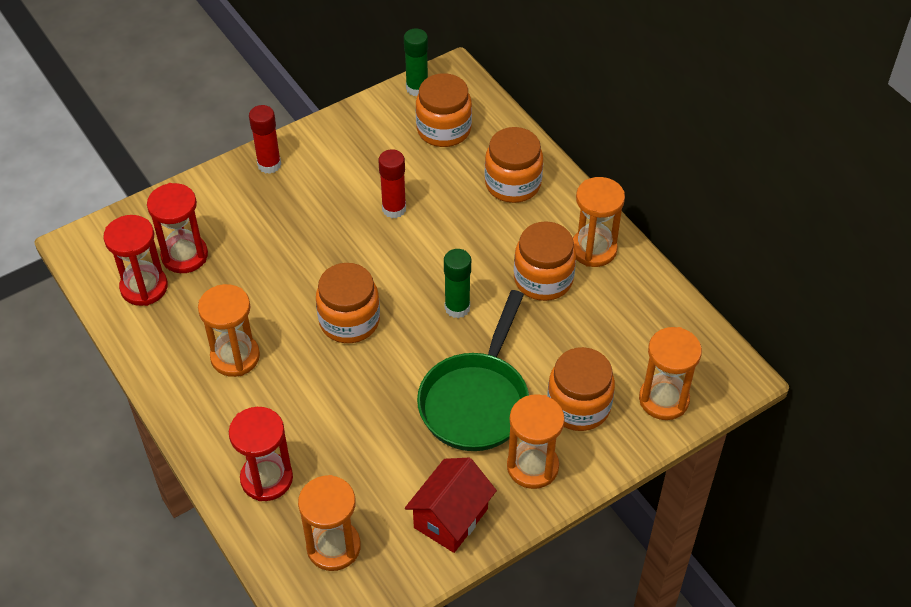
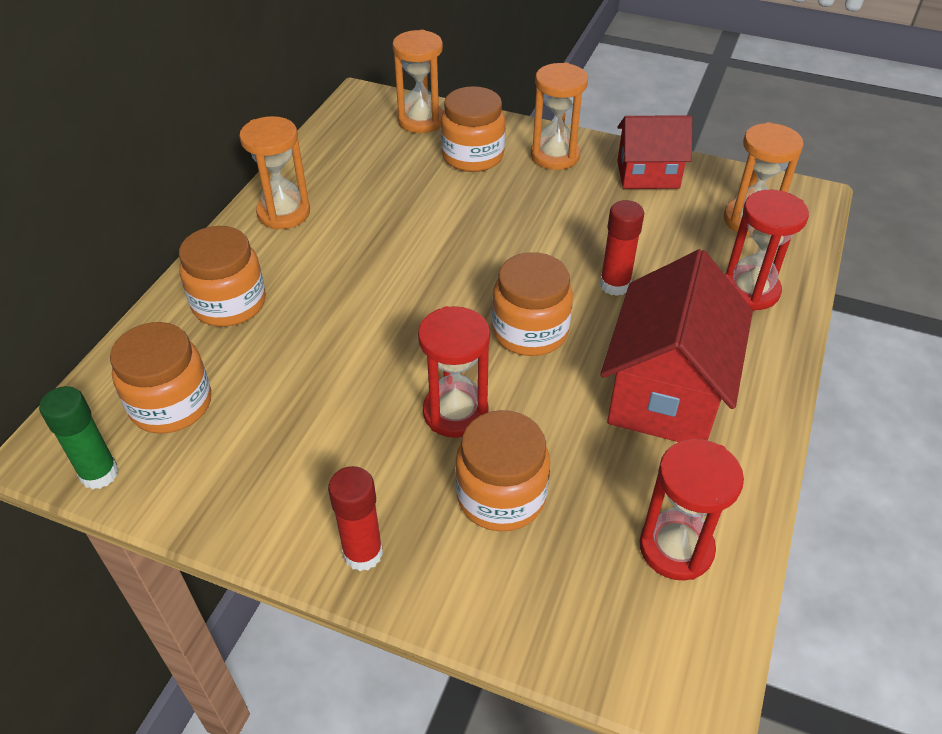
camera: 125 degrees left, 5 degrees down
(184, 255) = (591, 540): red hourglass -> red hourglass (455, 412)
(235, 357) = (665, 393): orange hourglass -> red house
(394, 209) = (344, 380): red glue stick -> red glue stick (615, 285)
(457, 308) = (438, 266): green glue stick -> none
(476, 400) = (528, 209): green pan -> none
(543, 279) = (350, 228): orange jar -> orange jar (501, 496)

